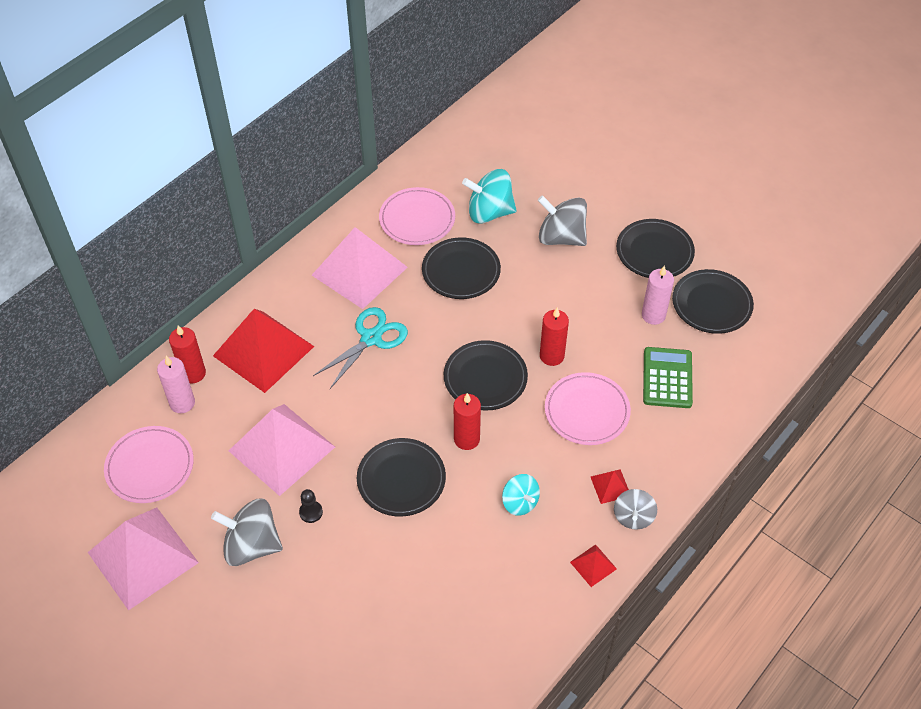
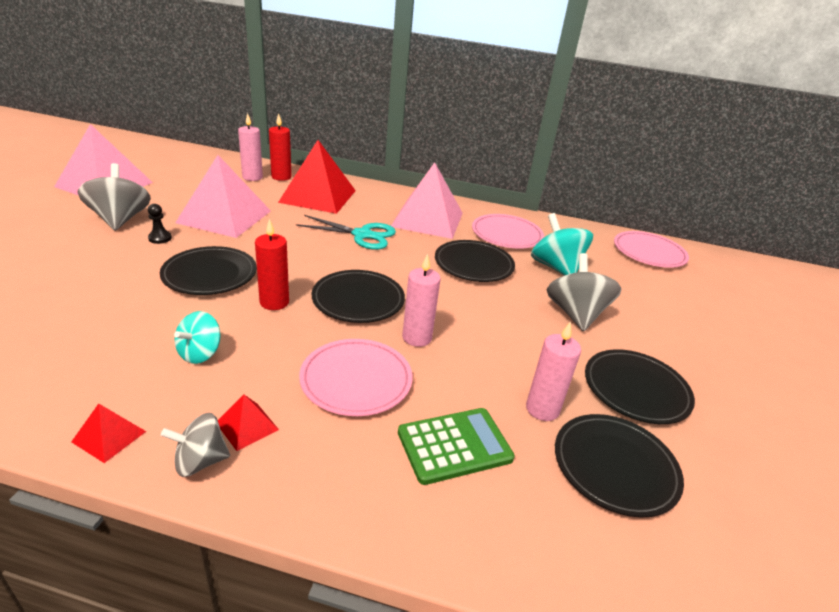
camera: 60 degrees right, 20 degrees down
(150, 467) = (189, 175): pink plate -> pink plate (649, 252)
(551, 356) = (417, 337): red candle -> pink candle

